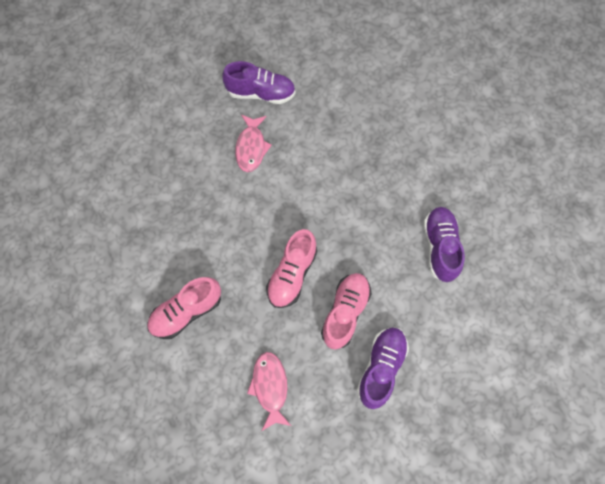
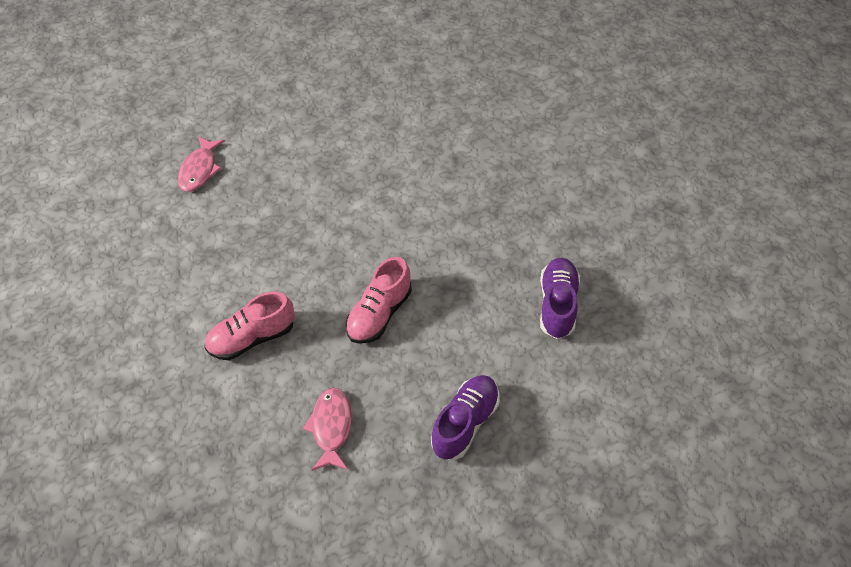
camera: 10 degrees right, 15 degrees down
(251, 147) = (358, 181): pink fish -> pink fish (200, 170)
(261, 93) = (380, 130): purple shoe -> none
(345, 312) = (434, 360): pink shoe -> none

